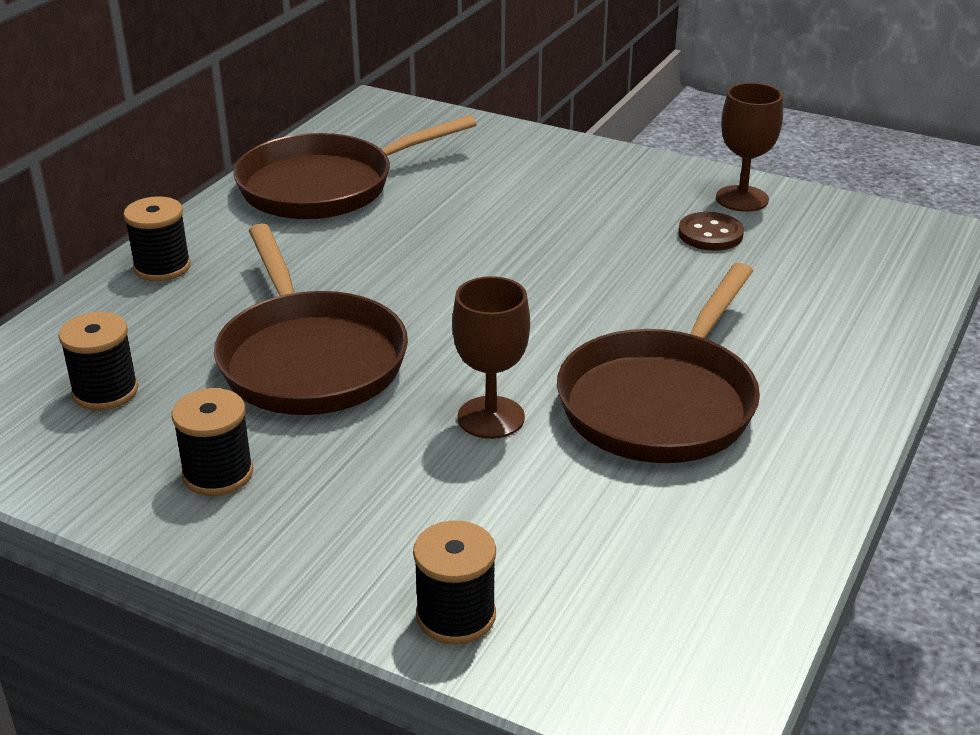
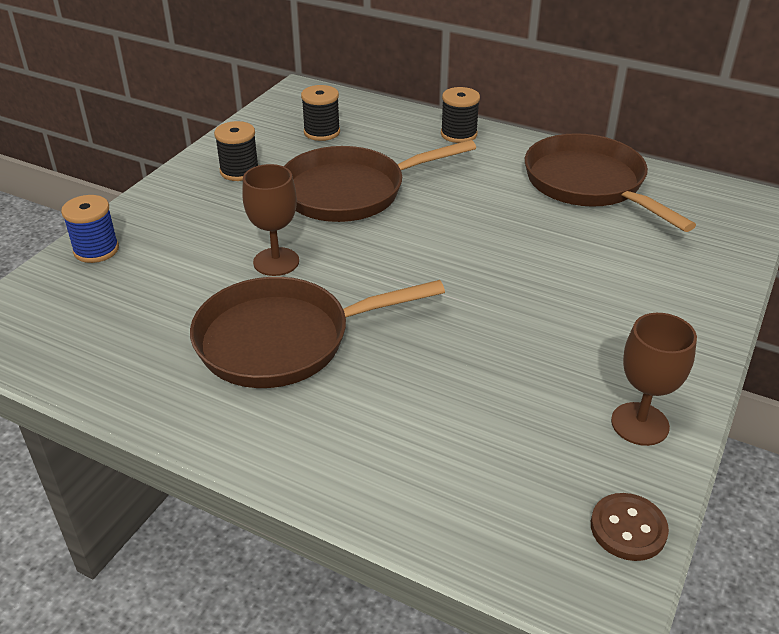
camera: 90 degrees right, 5 degrees up
(456, 616) = (96, 250): black spool -> blue spool
(661, 402) = (283, 340): brown pan -> brown pan turned 45 degrees counterclockwise
(710, 234) = (555, 392): brown button -> brown button (628, 528)

